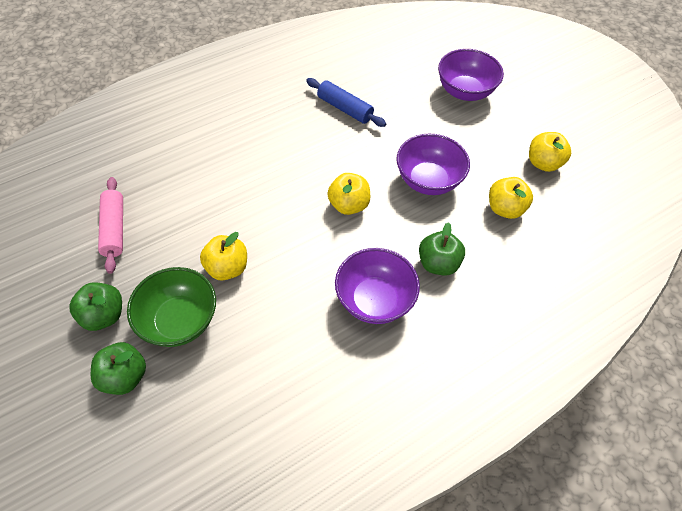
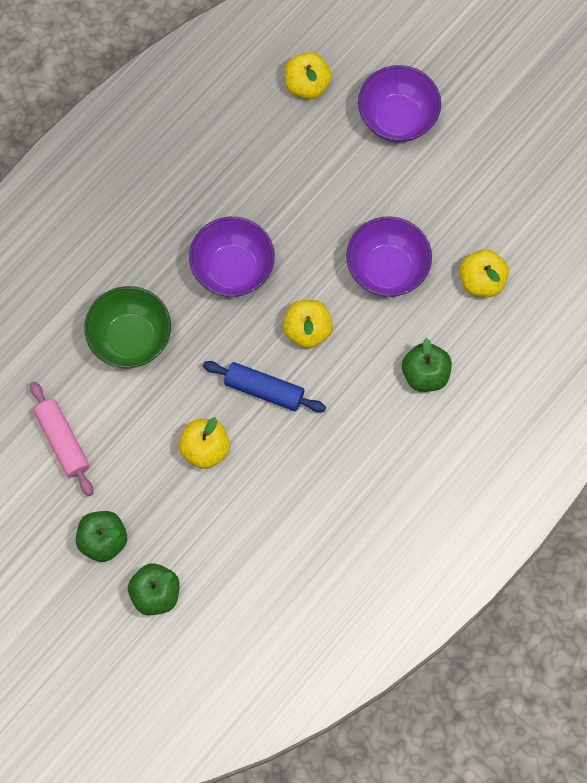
camera: 15 degrees left, 15 degrees up
(179, 321) = (182, 522): green bowl -> green bowl (131, 338)
(345, 108) = (258, 192): blue rolling pin -> blue rolling pin (264, 390)
(374, 300) = (371, 437): purple bowl -> purple bowl (233, 269)
(543, 163) = (513, 203): yellow apple -> yellow apple (307, 85)

